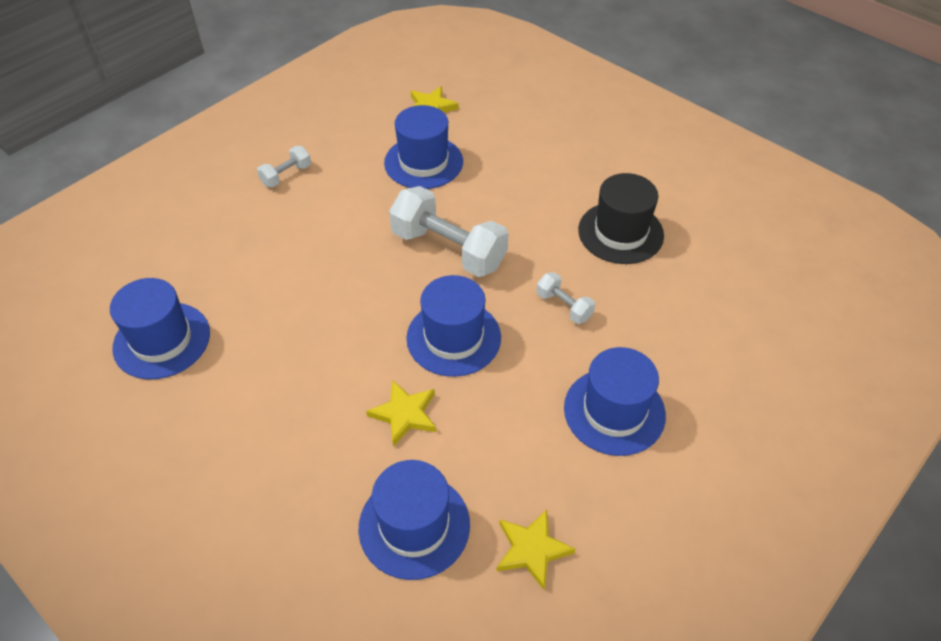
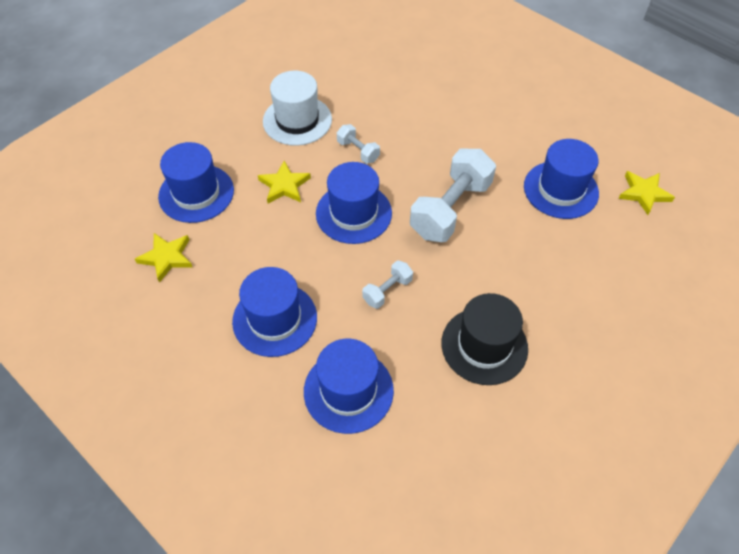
camera: 90 degrees right, 5 degrees up
(162, 340) = (354, 57): blue hat -> blue hat (348, 391)
(281, 405) = (297, 120): none -> white hat
(286, 175) = (527, 101): white dumbbell -> white dumbbell (358, 151)

